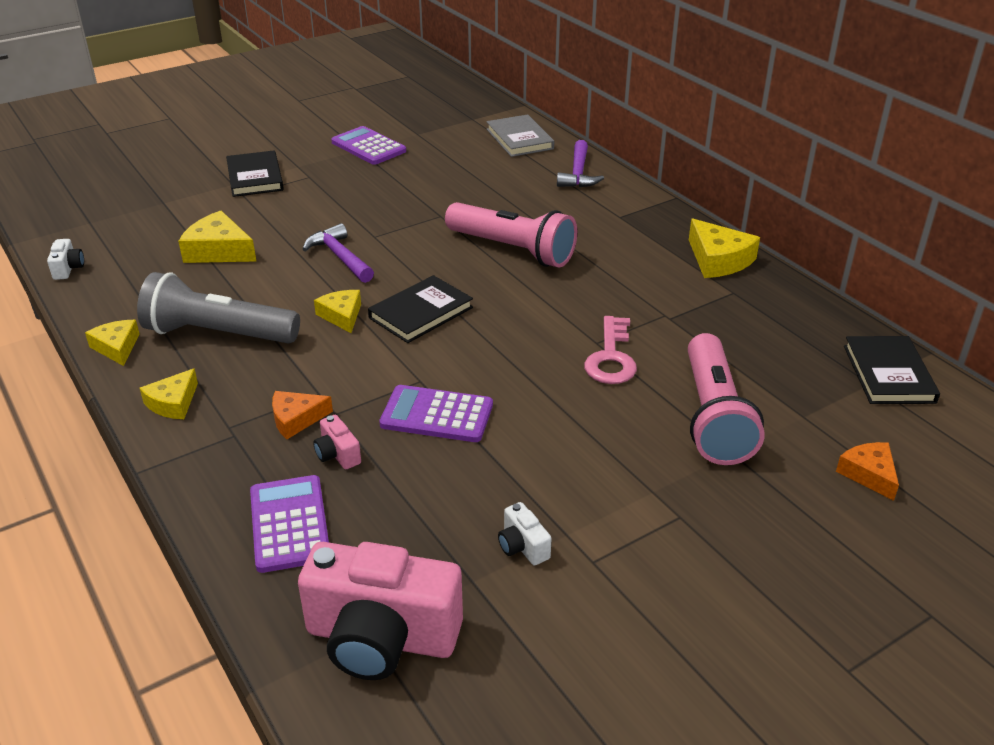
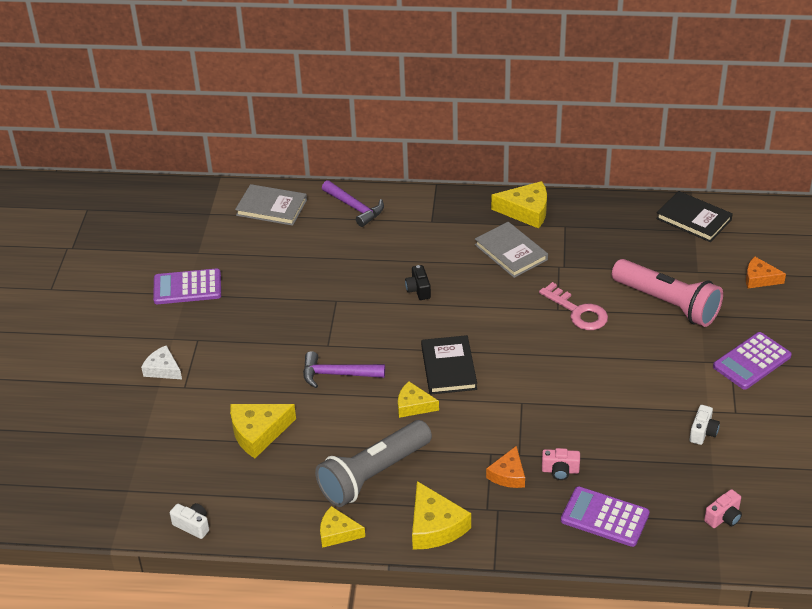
camera: 50 degrees left, 5 degrees up
(173, 403) = (435, 526): yellow cheese -> yellow cheese, size x1.55
(255, 177) = (163, 369): black book -> white cheese
(381, 638) = (724, 517): pink camera -> pink camera, size x0.42
(437, 415) = (562, 411): purple calculator -> purple calculator (752, 361)
(512, 250) = (418, 290): pink flashlight -> black camera
(522, 546) = (703, 432): white camera -> white camera turned 75 degrees counterclockwise
(642, 277) = (511, 252): none -> grey book

